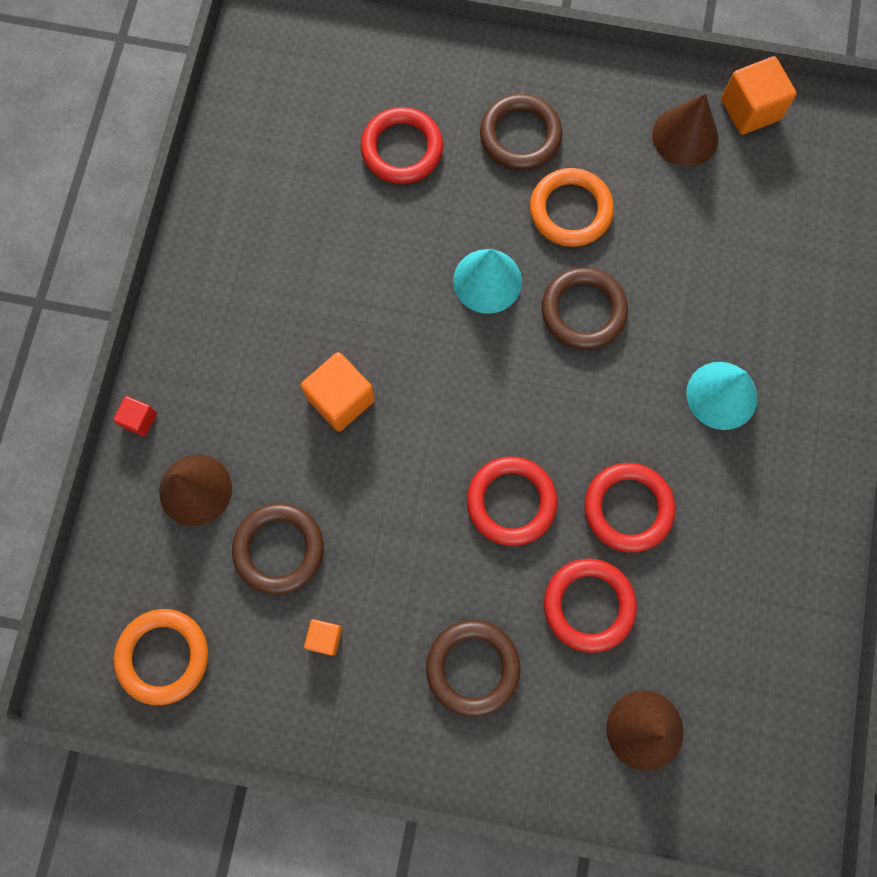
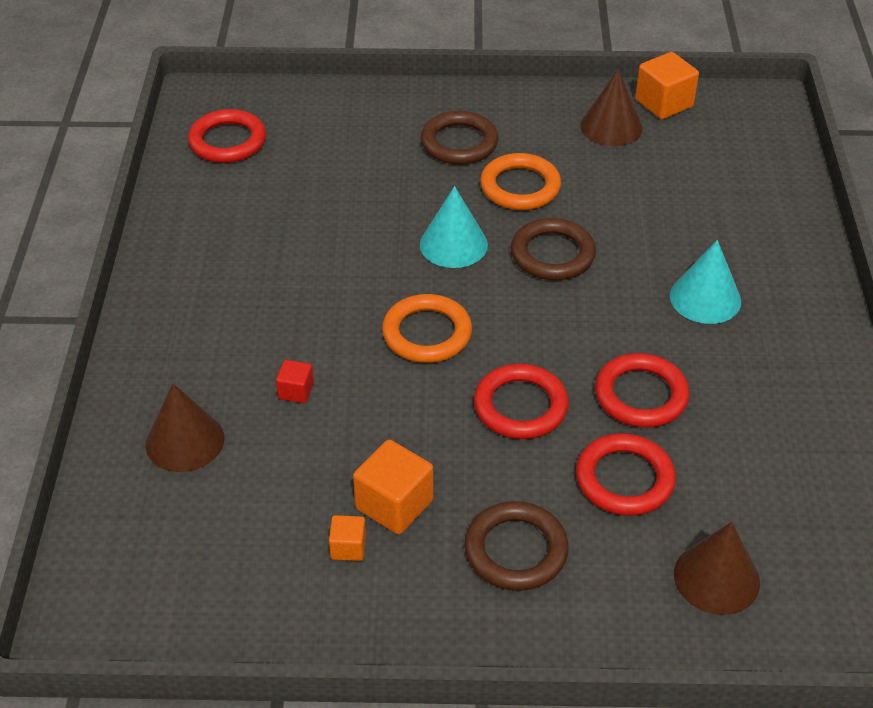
camera: 10 degrees left, 30 degrees down
(139, 420) = (117, 392): red cube -> red cube (296, 391)
(163, 656) = (169, 591): orange ring -> orange ring (427, 333)
(279, 549) = (283, 478): brown ring -> none
(341, 399) = (326, 349): orange cube -> orange cube (394, 504)
(402, 149) = (349, 164): red ring -> red ring (227, 141)

